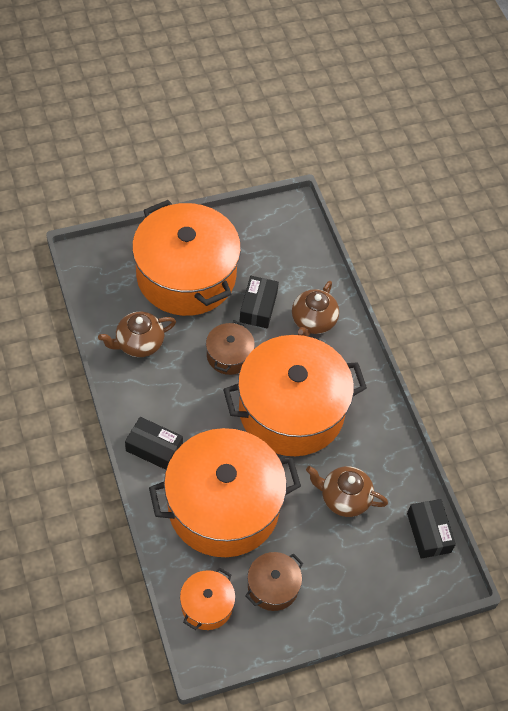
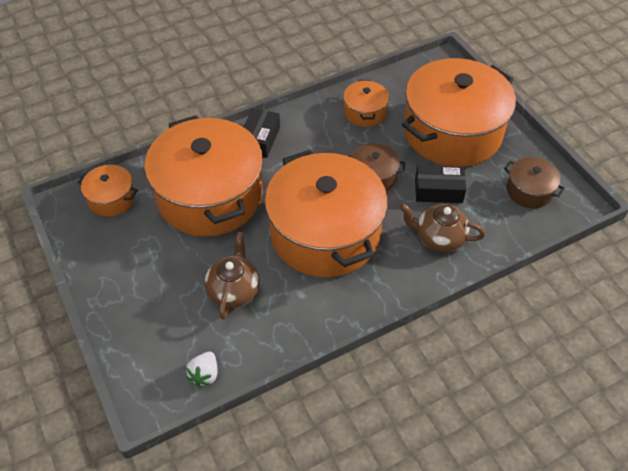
camera: 85 degrees right, 5 degrees down
(139, 343) = (365, 112): brown teapot -> orange pot
(273, 587) = (132, 244): brown pot -> brown pot (529, 191)
(428, 533) = (205, 374): black box -> white strawberry

